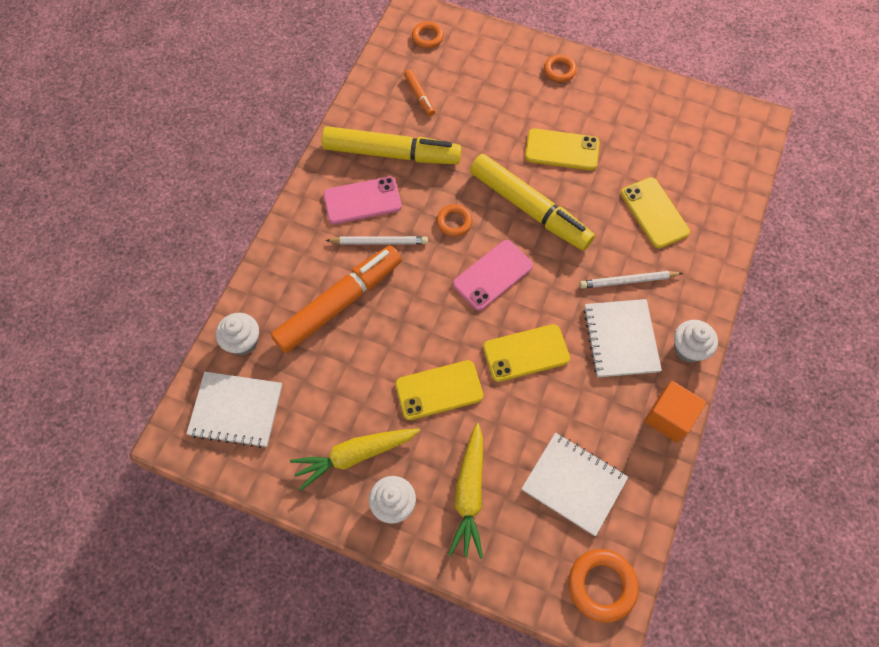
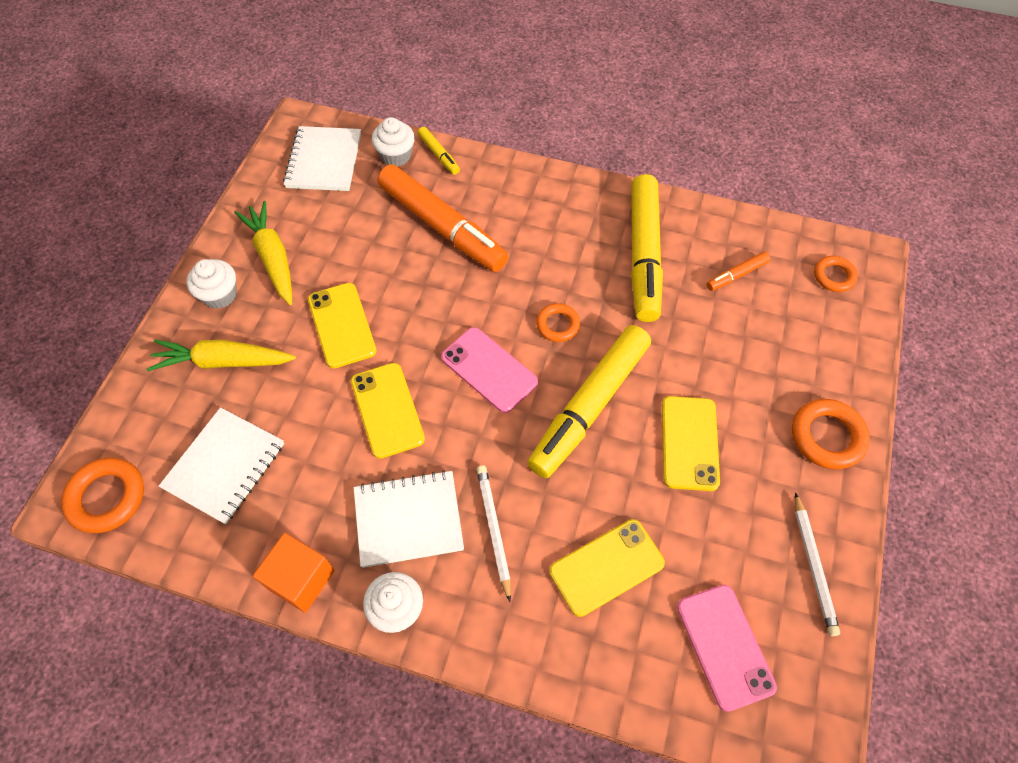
camera: 85 degrees right, 5 degrees down
(249, 302) = (439, 155): none -> yellow marker
(362, 201) = (573, 233): pink phone -> pink phone (725, 646)
(379, 242) = (521, 254): white pencil -> white pencil (813, 566)
(559, 70) = (827, 436): orange ring -> orange ring, size x1.59

